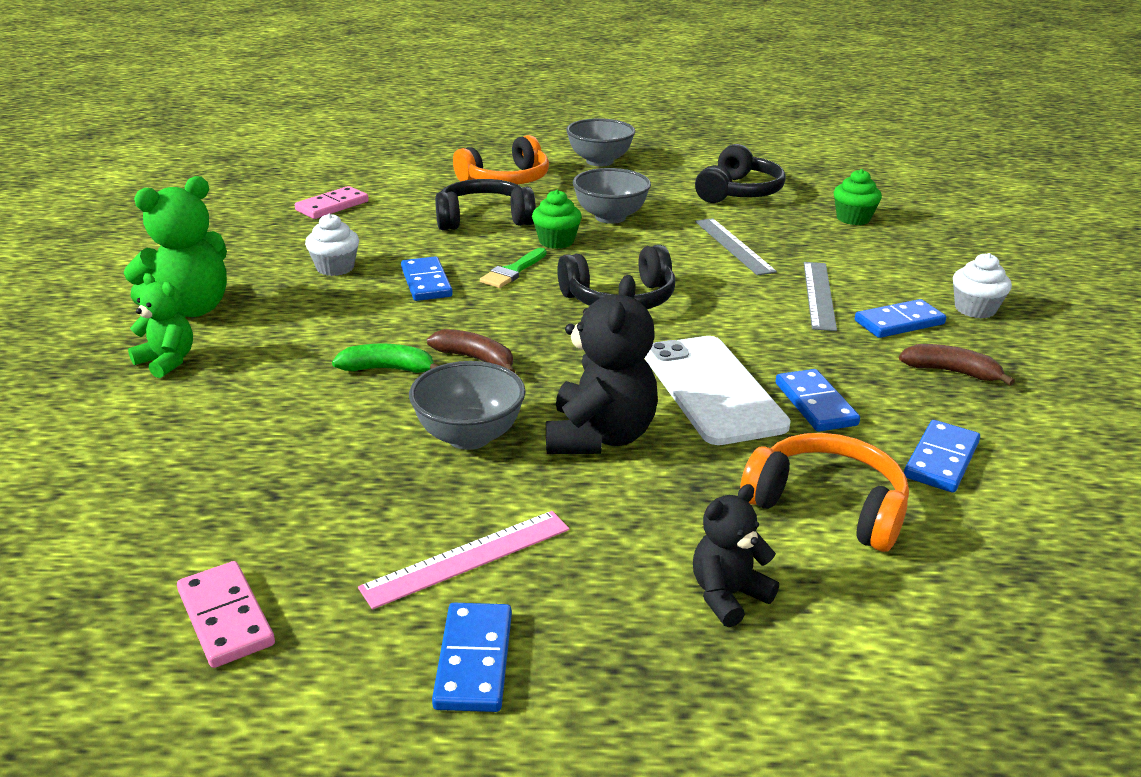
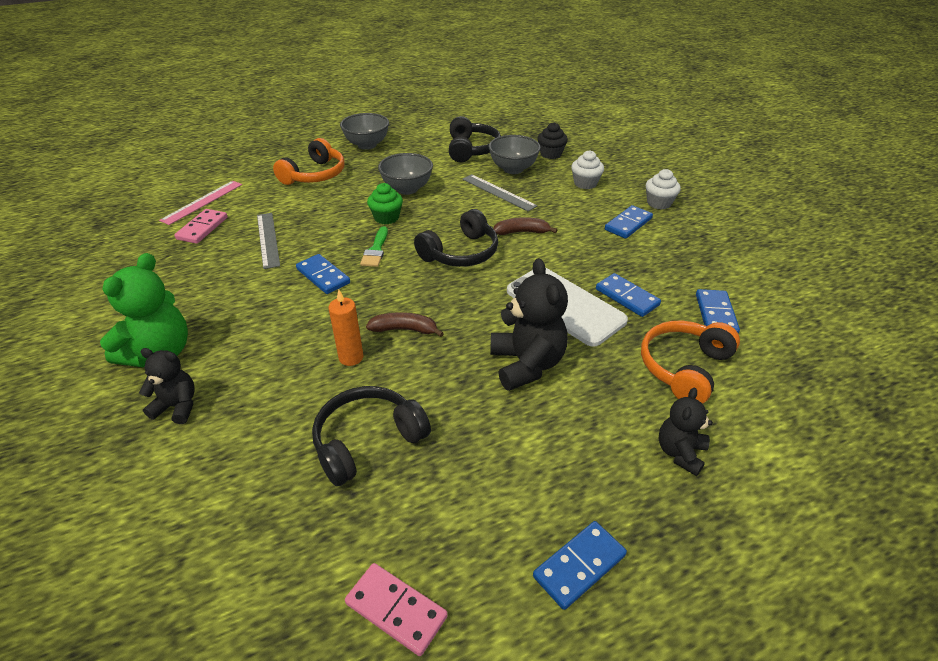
camera: 25 degrees left, 10 degrees up
(167, 361) = (177, 406): green teddy bear -> black teddy bear
(335, 268) = (246, 282): white cupcake -> white cupcake (585, 183)
(388, 369) = (351, 357): green banana -> orange candle
(467, 558) = (517, 489): pink ruler -> pink ruler (202, 202)
(469, 436) = (447, 393): grey bowl -> grey bowl (513, 169)
(474, 660) = (579, 566): blue domino -> blue domino turned 75 degrees clockwise
(483, 219) = (323, 212): black headphones -> black headphones (367, 441)
(819, 295) = (572, 216): grey ruler -> grey ruler (268, 239)
(827, 506) = (684, 368): orange headphones -> orange headphones turned 60 degrees counterclockwise
(853, 218) = (551, 154): green cupcake -> black cupcake
(951, 372) = (678, 251): brown banana -> brown banana (521, 232)

